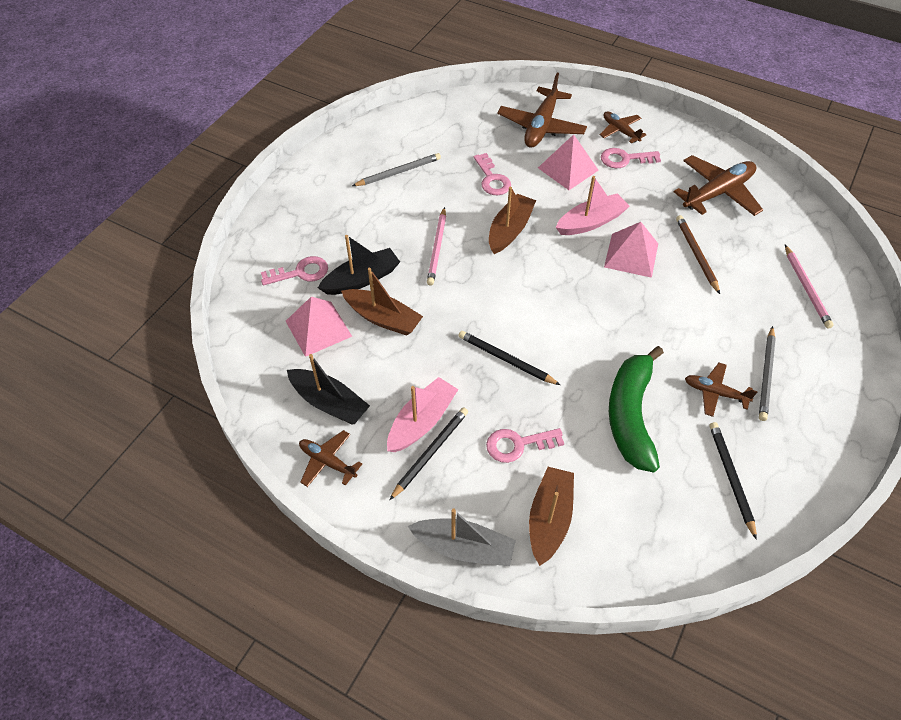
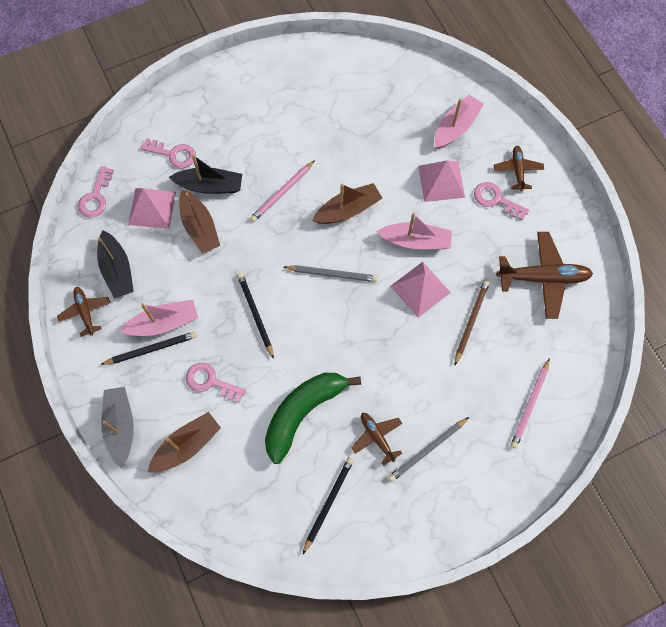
camera: 35 degrees right, 15 degrees up
(398, 172) = (308, 106): grey pencil -> grey pencil (332, 274)
(464, 547) = (121, 426): grey boat -> grey boat turned 150 degrees counterclockwise
(492, 179) = (373, 155): pink key -> pink key (96, 197)
(541, 126) = (456, 127): brown plane -> pink boat

